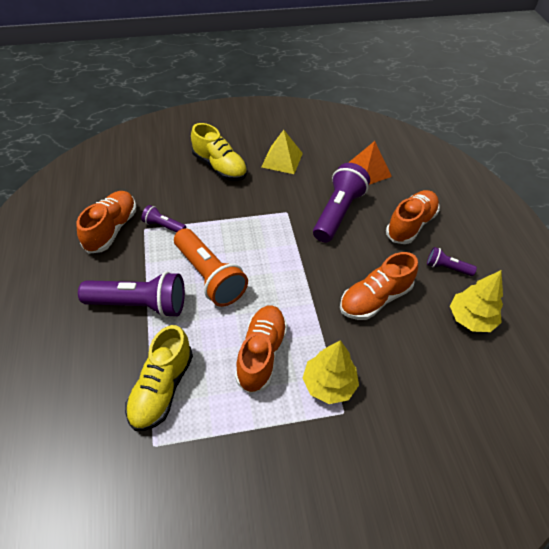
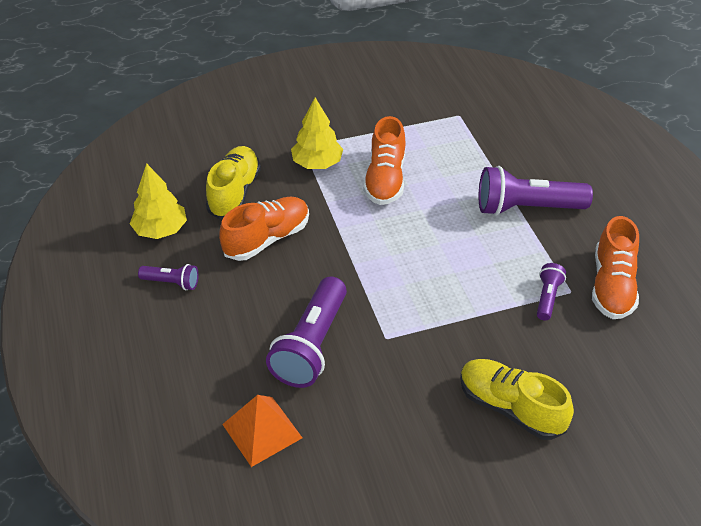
camera: 175 degrees right, 5 degrees down
(162, 388) = (469, 147): yellow shoe -> yellow shoe (234, 192)
(164, 226) = (547, 297): purple flashlight -> purple flashlight turned 90 degrees counterclockwise
(209, 276) = (463, 243): orange flashlight -> none
(282, 160) = (411, 437): yellow pyramid -> none
(410, 225) = (207, 338): orange shoe -> none

